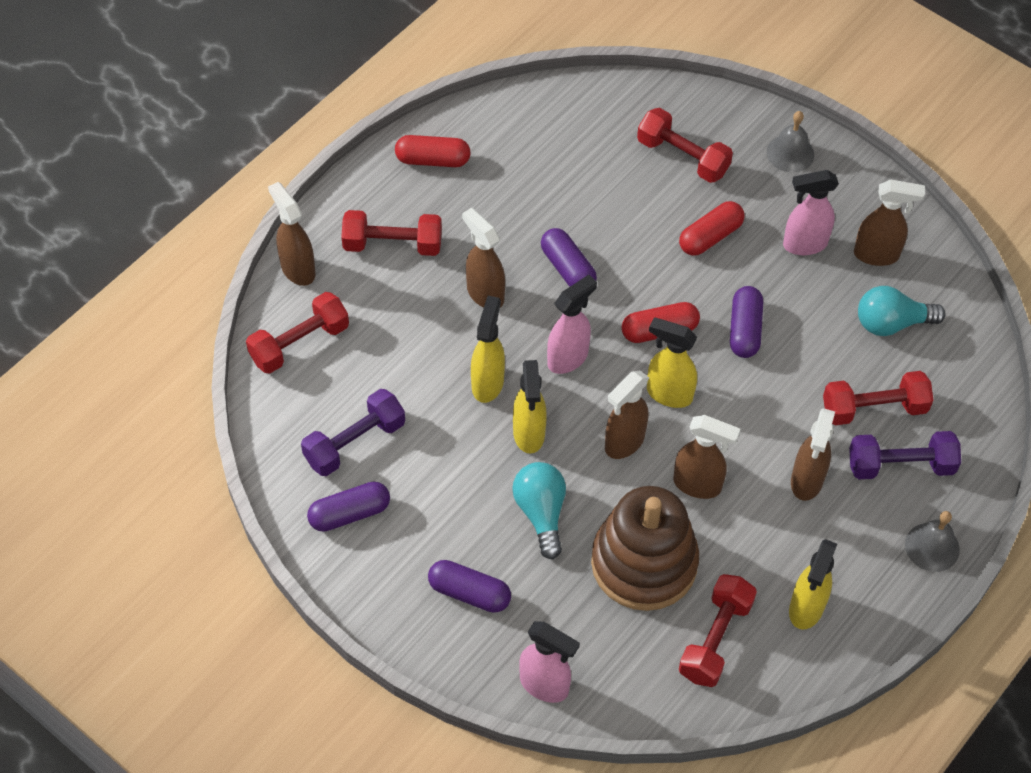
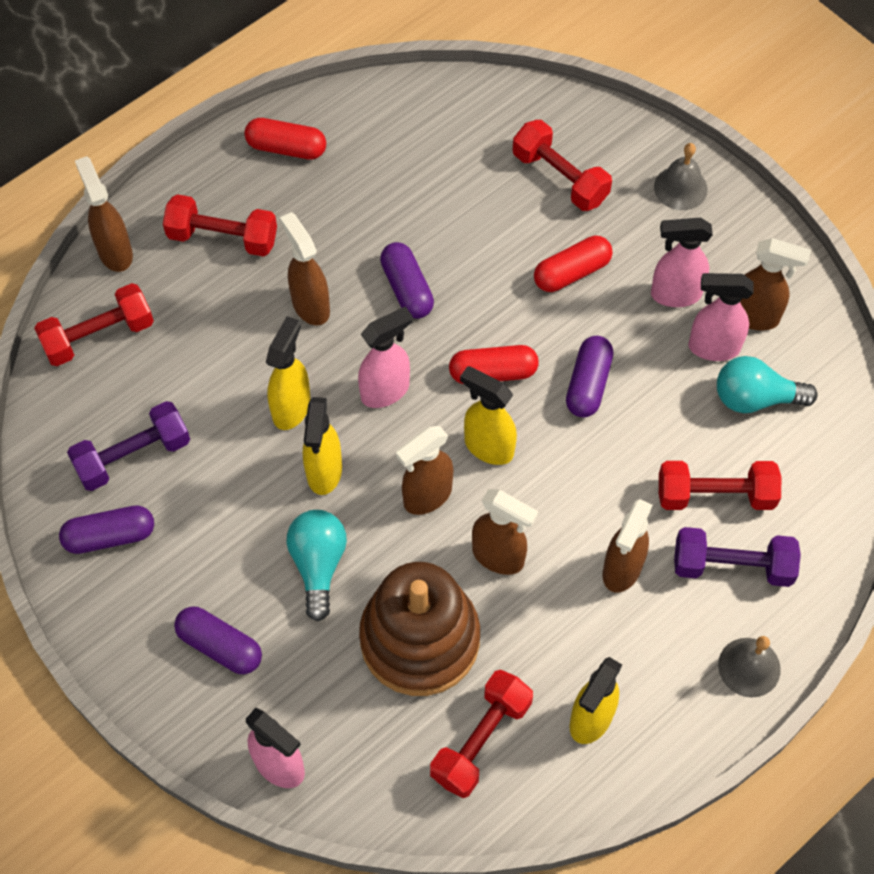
camera: 10 degrees right, 5 degrees up
(846, 285) = (712, 347): none -> pink spray bottle

